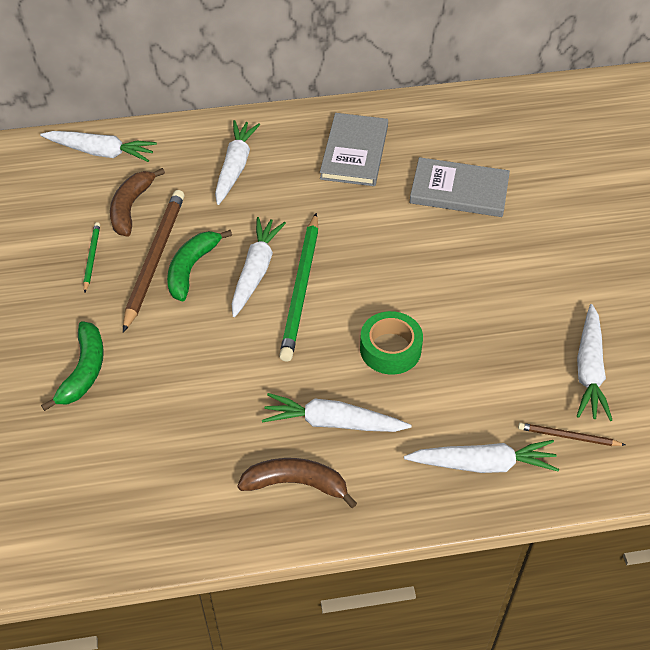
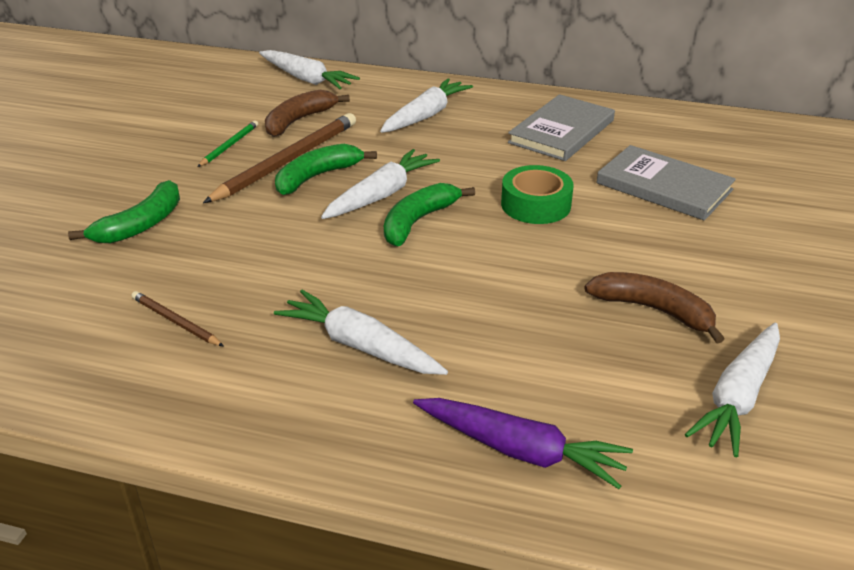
camera: 25 degrees right, 15 degrees down
(297, 484) = (270, 390): brown banana -> brown banana (654, 310)
(301, 289) = (418, 221): green pencil -> green banana
(390, 349) = (481, 299): green tape -> green tape (535, 205)
(483, 464) = (520, 450): white carrot -> purple carrot
(568, 436) = (663, 461): brown pencil -> brown pencil (175, 321)

